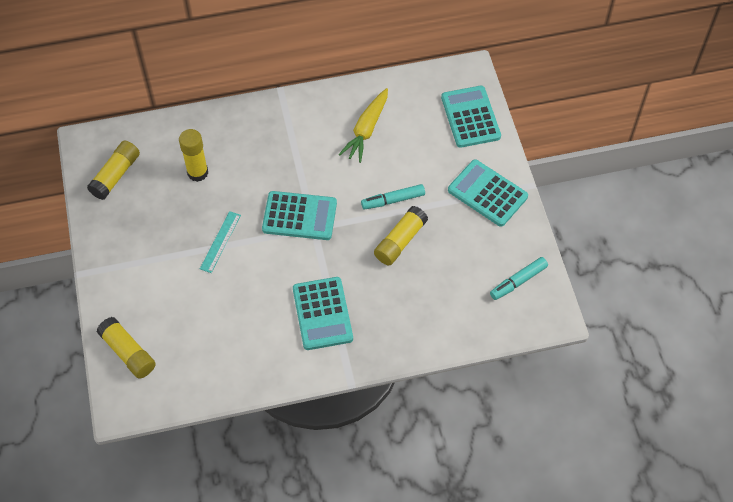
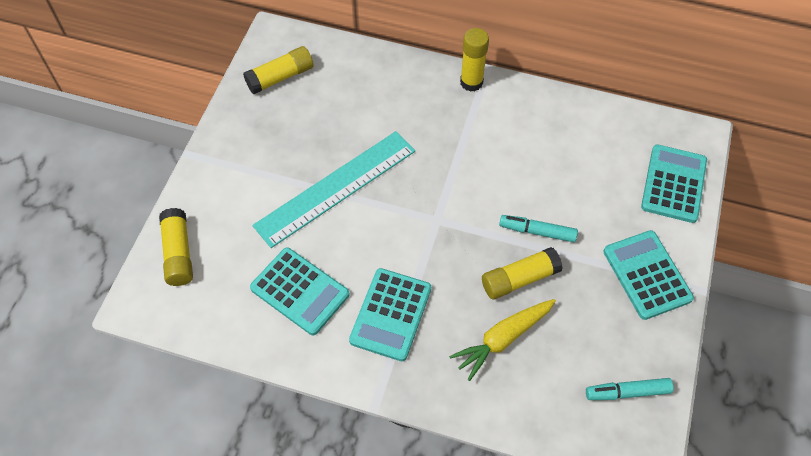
camera: 30 degrees right, 0 degrees up
(197, 172) = (357, 110): yellow glue stick -> yellow glue stick (471, 82)
(220, 241) = (336, 188): turquoise ruler -> turquoise ruler, size x2.21
(299, 216) = (430, 201): turquoise calculator -> turquoise calculator (300, 291)
(366, 130) = (552, 146): yellow carrot -> yellow carrot (503, 339)

